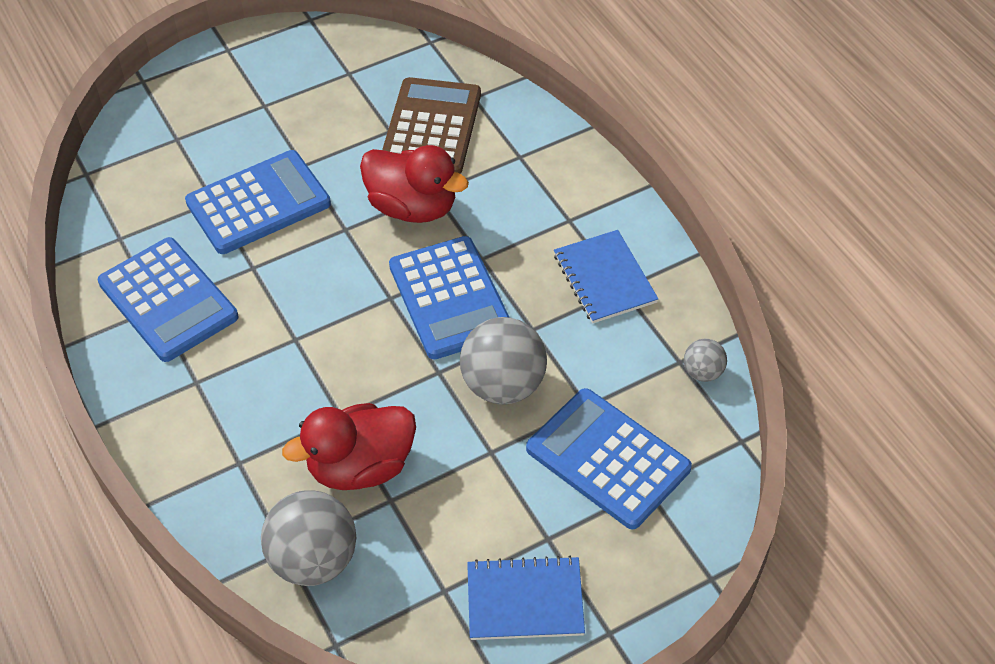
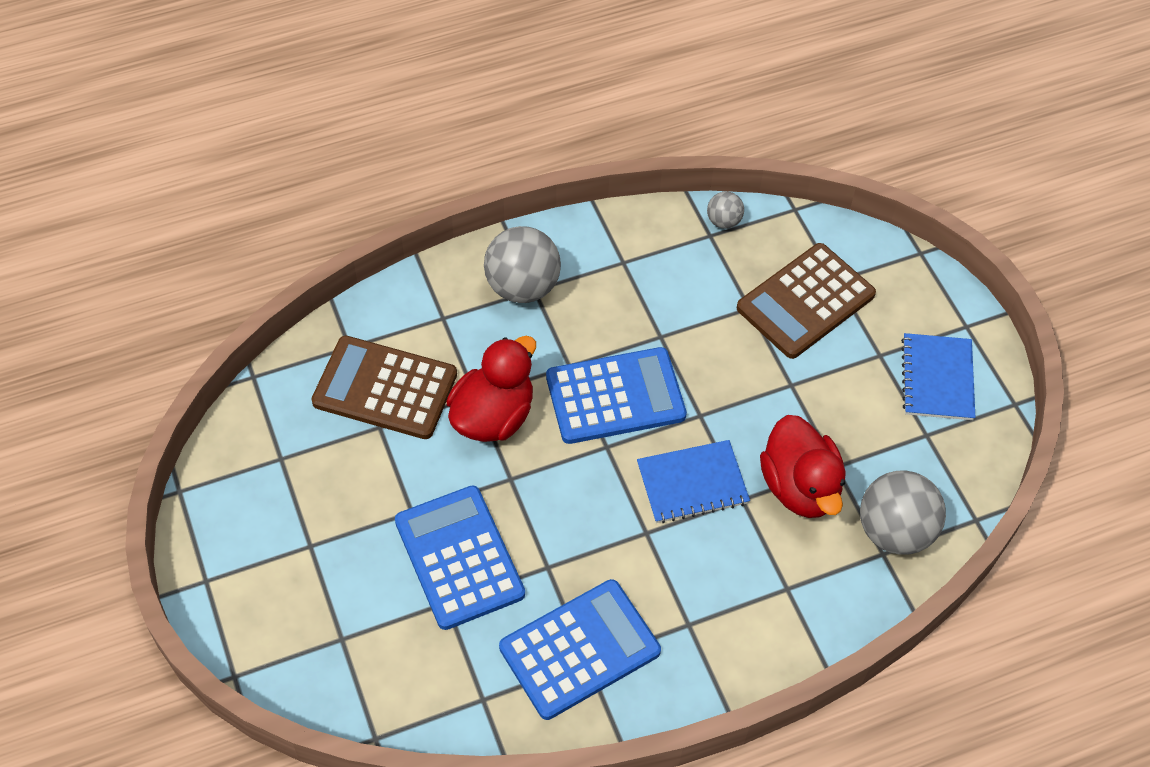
camera: 85 degrees left, 5 degrees up
(503, 385) = (721, 366): grey ball -> grey ball (522, 287)
(604, 278) = (610, 273): blue notebook -> blue notebook (692, 483)
(608, 459) = (805, 301): blue calculator -> brown calculator

